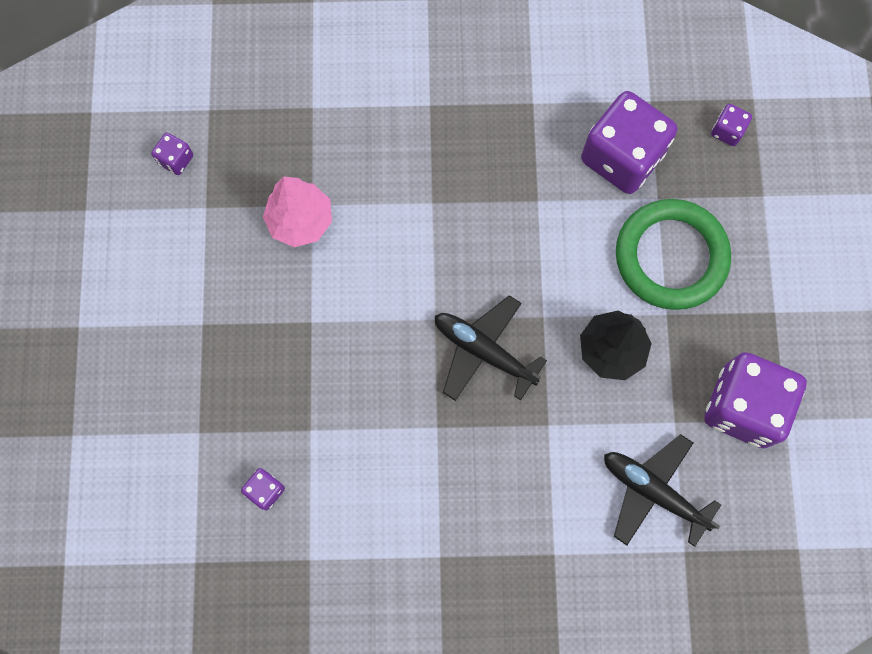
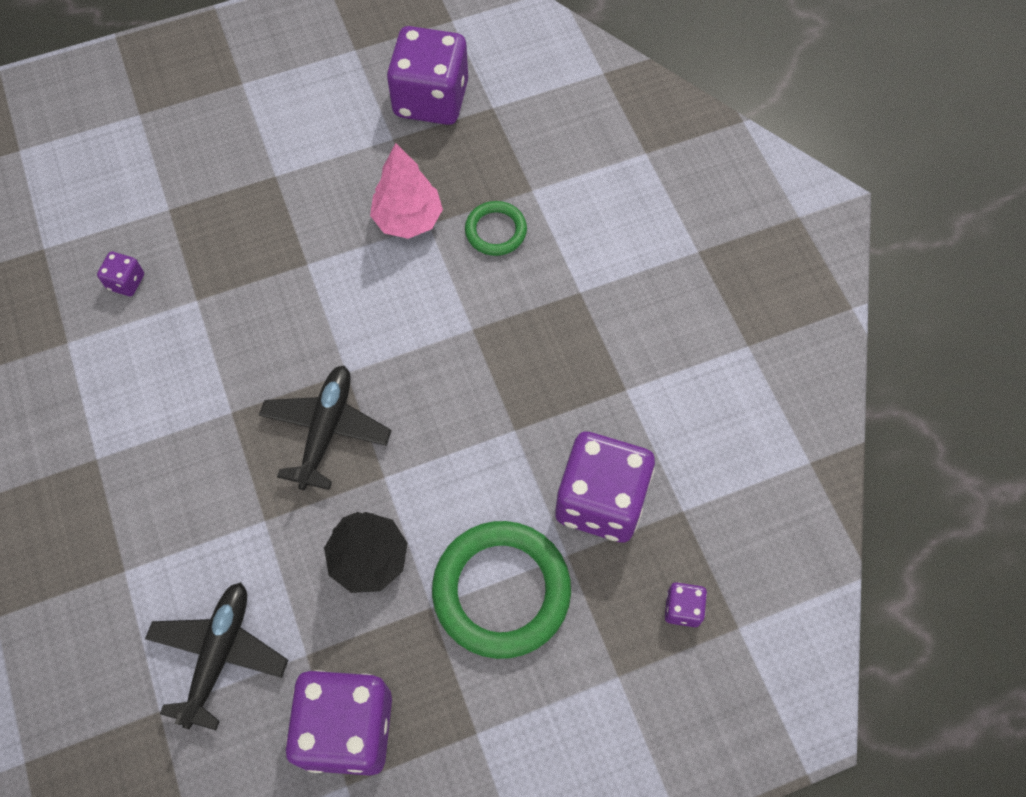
camera: 70 degrees right, 10 degrees down
(176, 159) = (431, 99): purple dice -> purple dice, size x2.32
(342, 151) = (495, 231): none -> green ring

